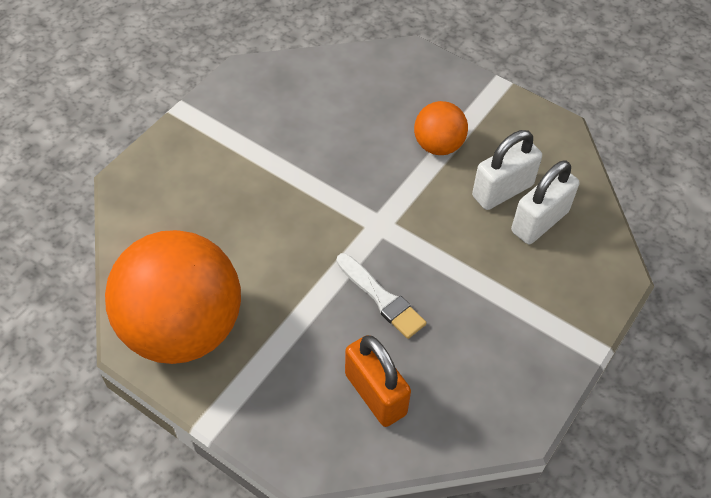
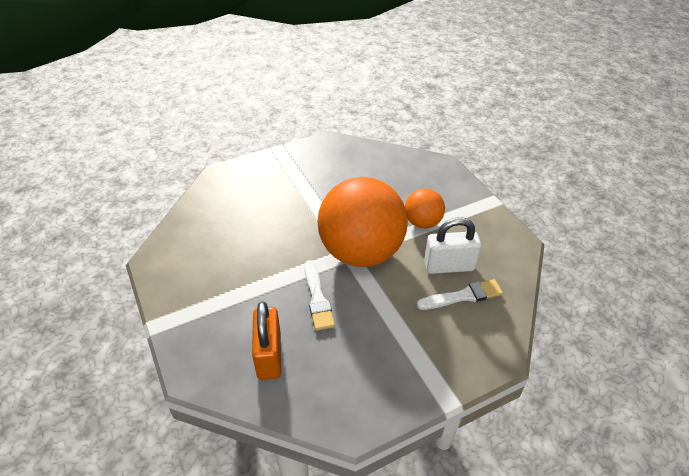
camera: 30 degrees right, 10 degrees down
(183, 328) = (185, 264): orange ball -> orange ball (361, 252)
(539, 222) = (463, 296): white padlock -> white brush

